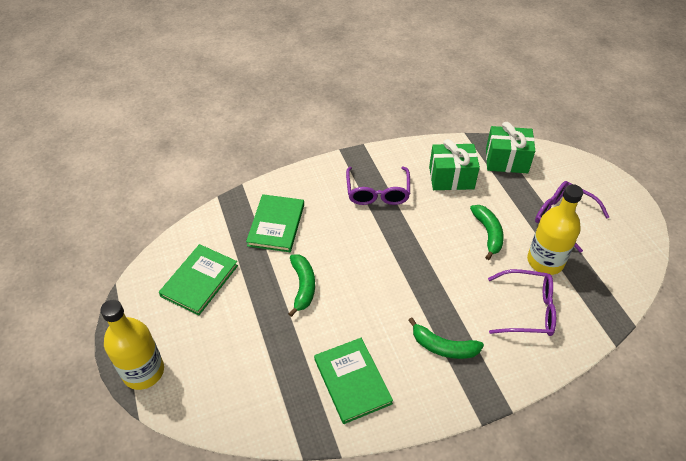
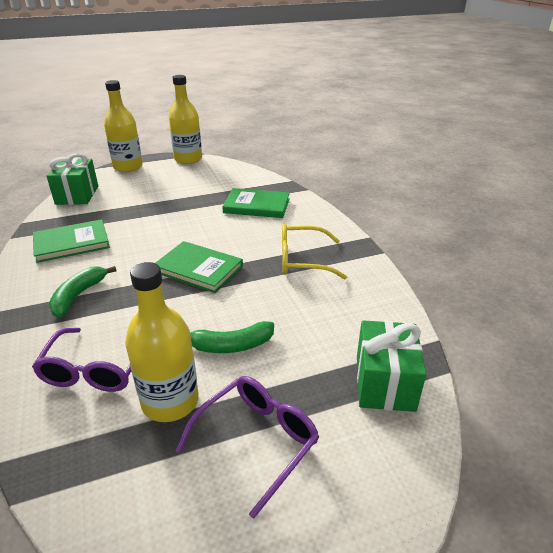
camera: 90 degrees right, 15 degrees down
(131, 301) = (188, 159): none -> yellow bottle
(199, 281) = (200, 179): green book -> green book (198, 269)
(303, 286) = (181, 219): green banana -> none
(377, 193) = (302, 260): purple glasses -> yellow glasses
(451, 178) = (335, 319): green gift -> green gift (77, 195)

